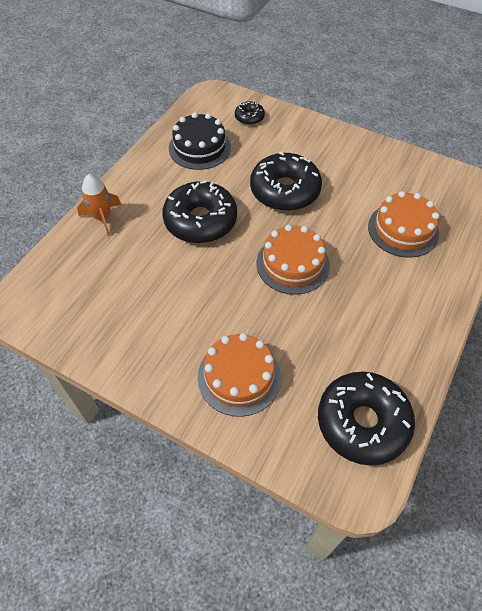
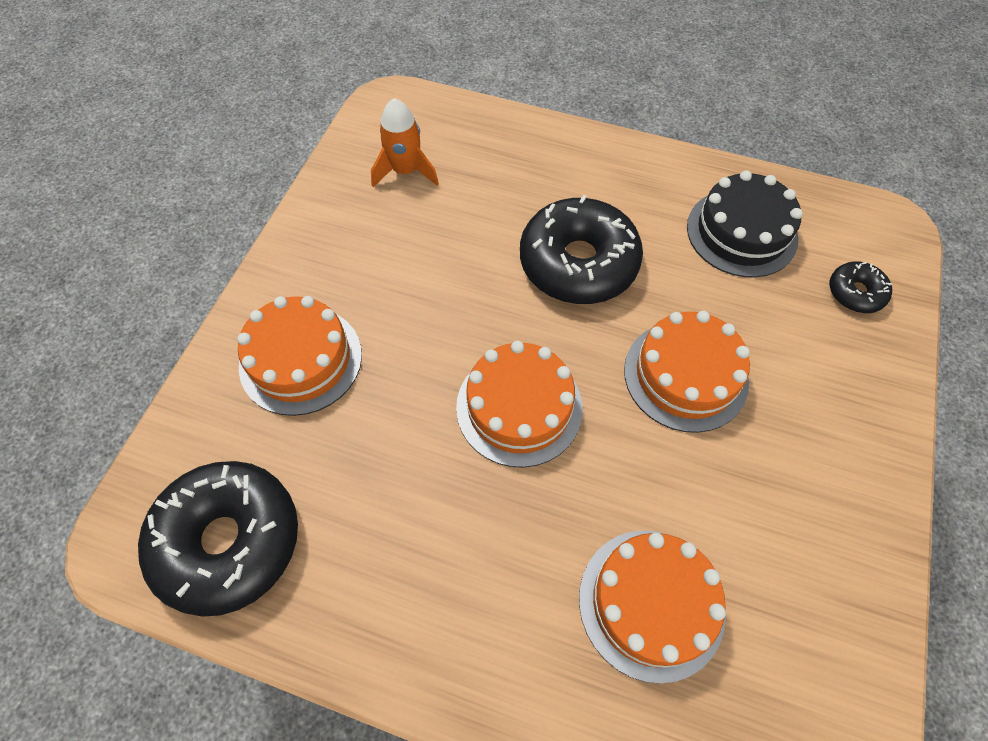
camera: 80 degrees right, 5 degrees up
(103, 218) = (550, 147): orange rocket -> orange rocket (405, 171)
(285, 190) = (685, 375): black donut -> orange cake

